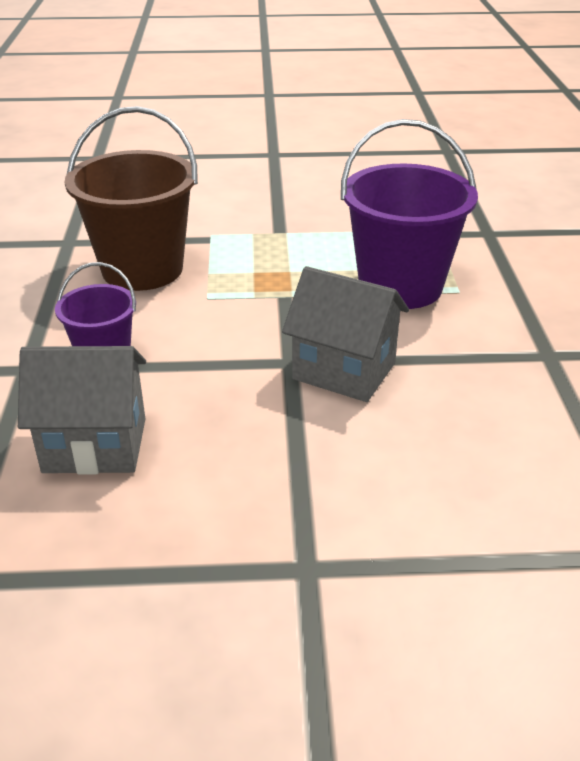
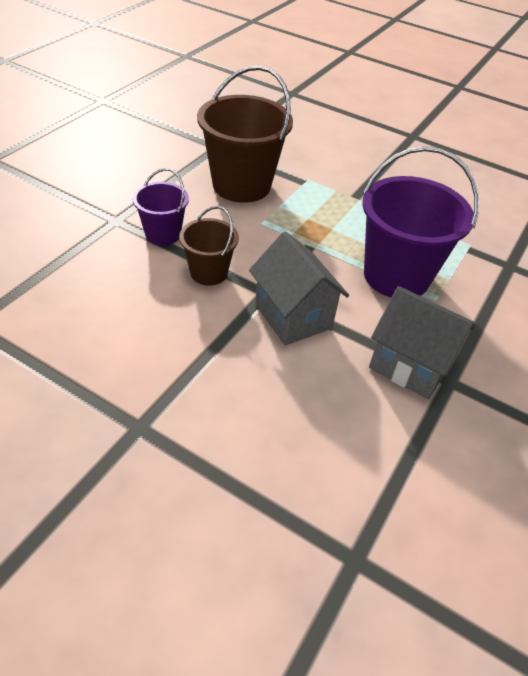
camera: 30 degrees right, 10 degrees up
(95, 445) = (105, 286): grey house -> grey house (410, 365)
(205, 372) = (209, 272): none -> brown bucket

